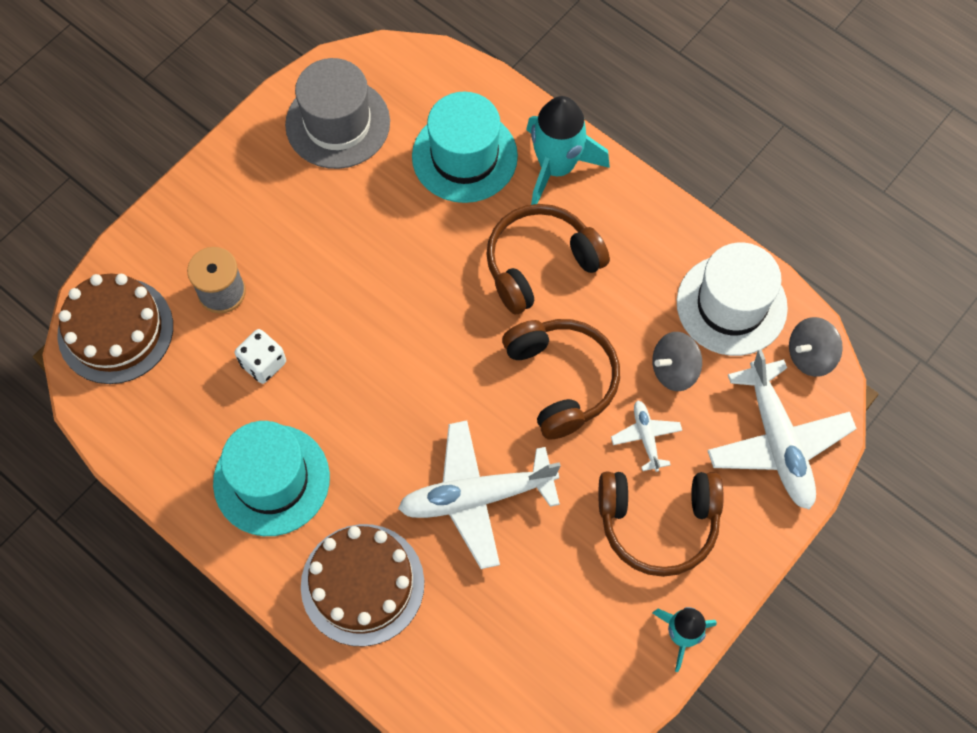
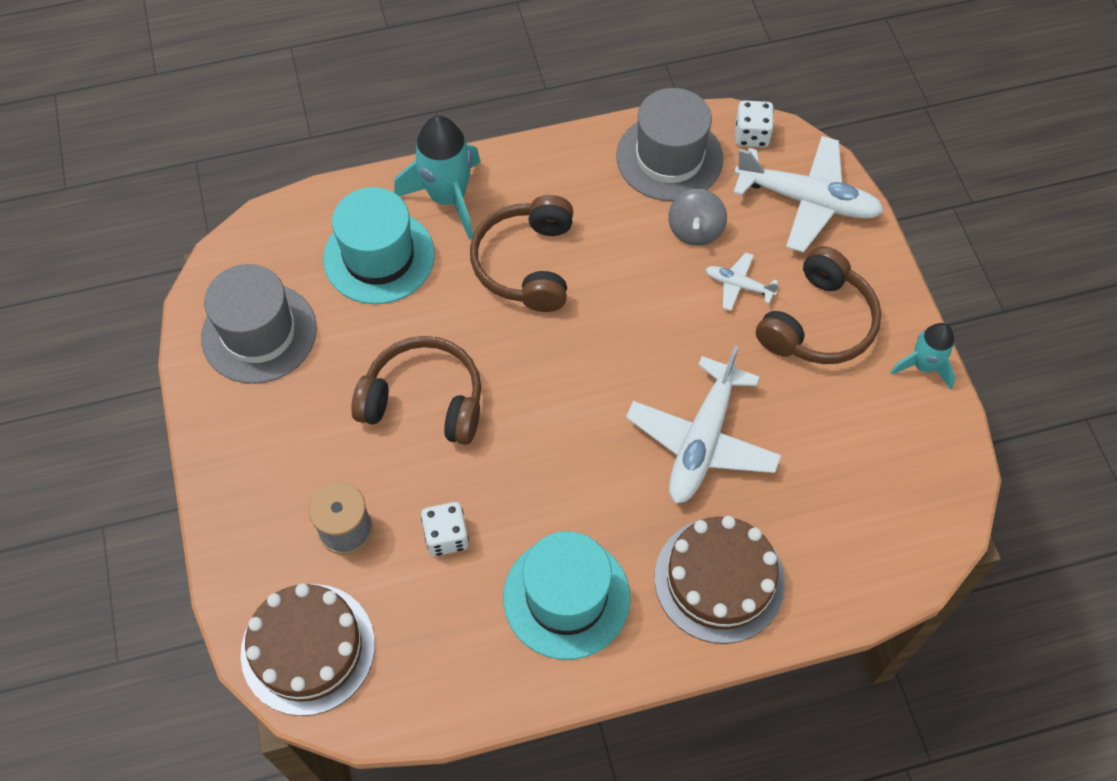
camera: 55 degrees left, 5 degrees down
(562, 380) = (644, 313): brown headphones -> brown headphones (424, 400)
(731, 305) = (669, 157): white hat -> grey hat
(810, 355) = (751, 135): grey spinning top -> white dice

